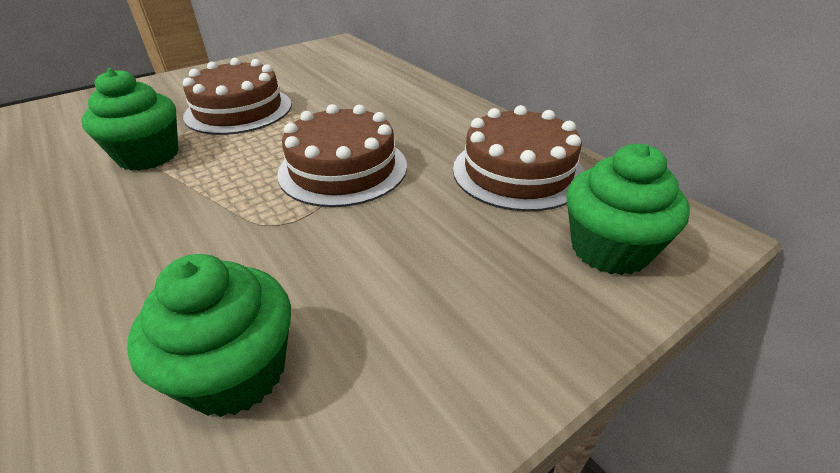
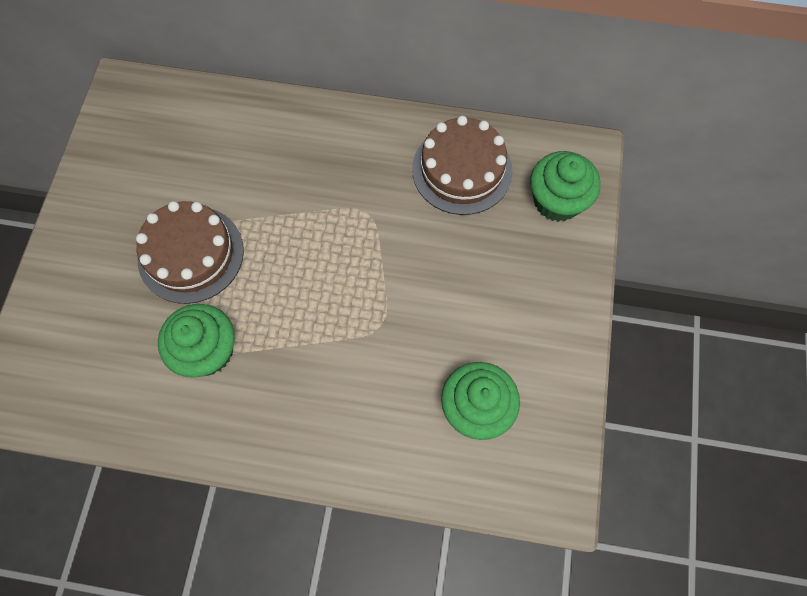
camera: 45 degrees left, 30 degrees up
(343, 169) = (358, 252): brown cake -> none

